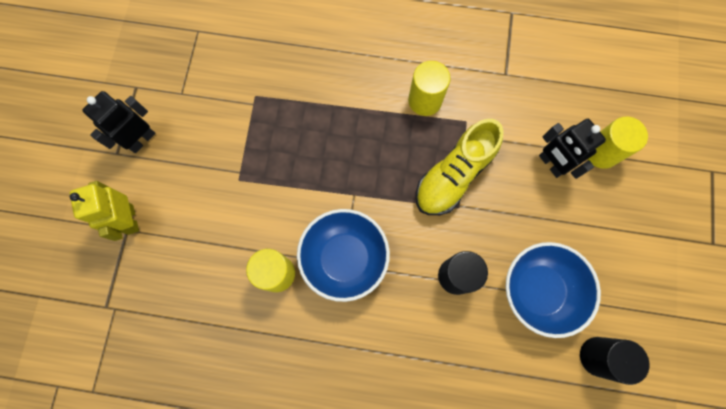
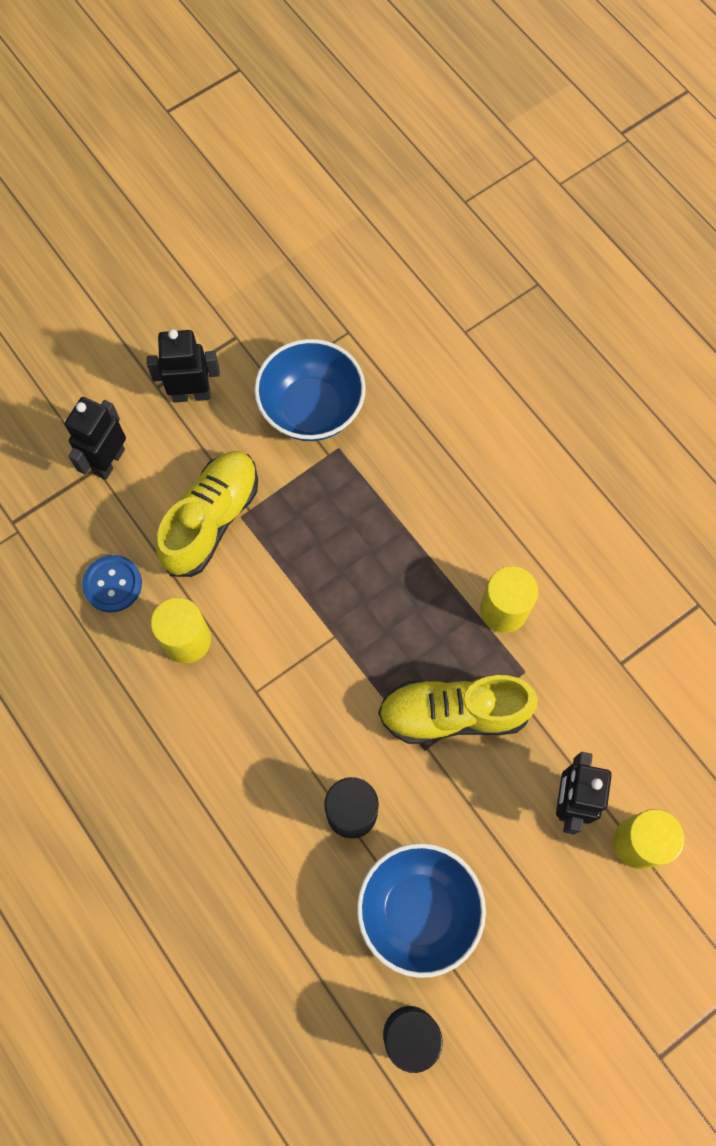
camera: 45 degrees right, 5 degrees down
(130, 219) = (109, 461): yellow robot -> black robot
(203, 284) = (112, 584): none -> blue button
(224, 197) = (211, 520): none -> yellow shoe
(344, 258) = (262, 688): blue bowl -> blue bowl (311, 409)

